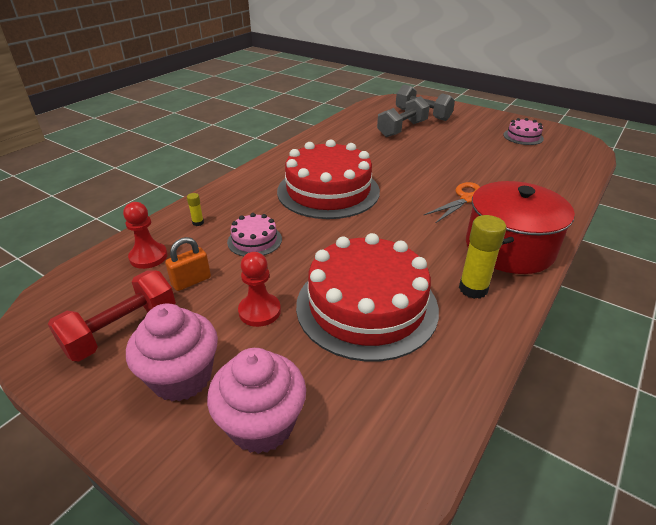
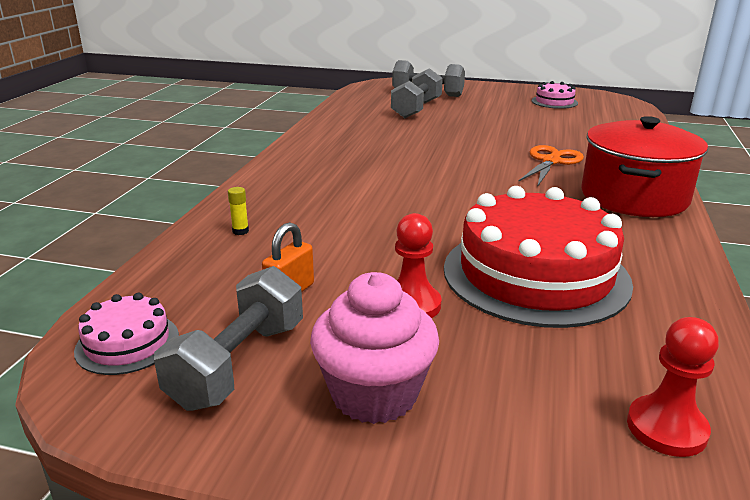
camera: 20 degrees left, 10 degrees down
(122, 330) = (239, 364): red dumbbell -> grey dumbbell
(148, 257) = (202, 278): red pawn -> red pawn (666, 428)
(254, 240) = (336, 237): pink cake -> pink cake (127, 343)
(261, 424) = (524, 415): pink cupcake -> none
(328, 191) = (384, 175): red cake -> none
(473, 289) = (633, 238): yellow glue stick -> none

